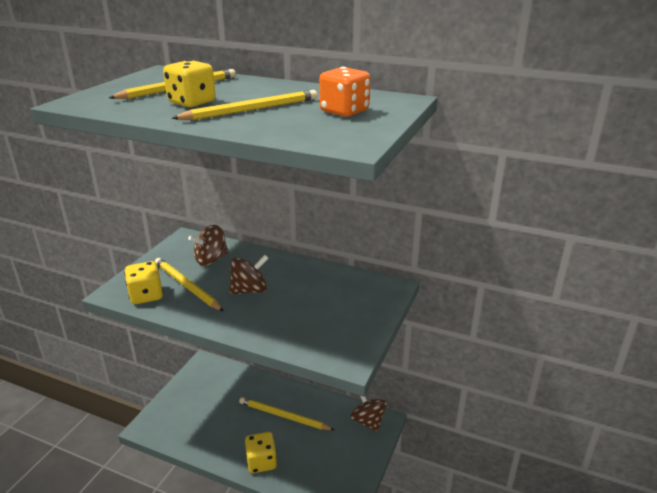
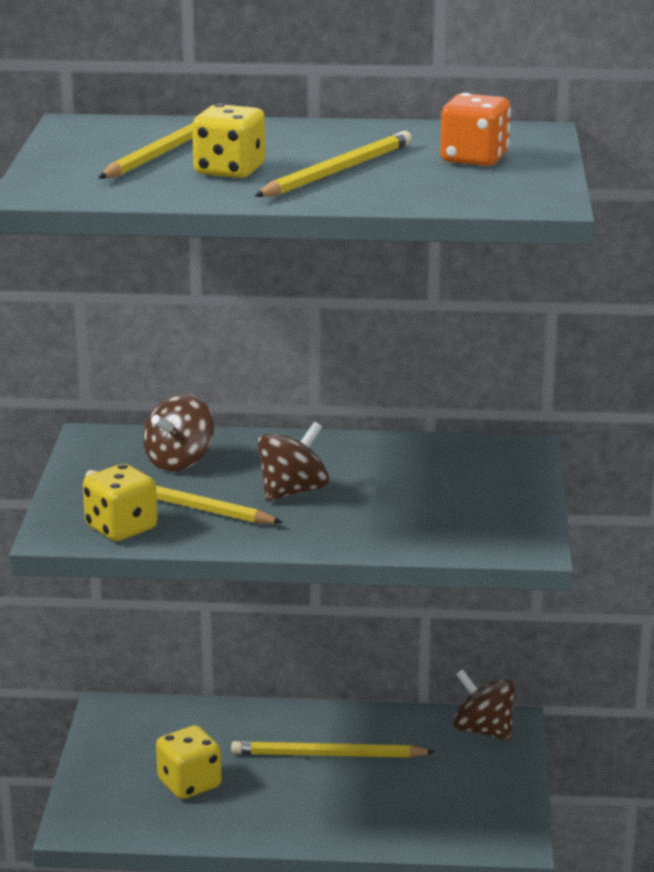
camera: 20 degrees left, 5 degrees down
(261, 462) = (334, 823): yellow dice -> yellow dice (189, 784)

